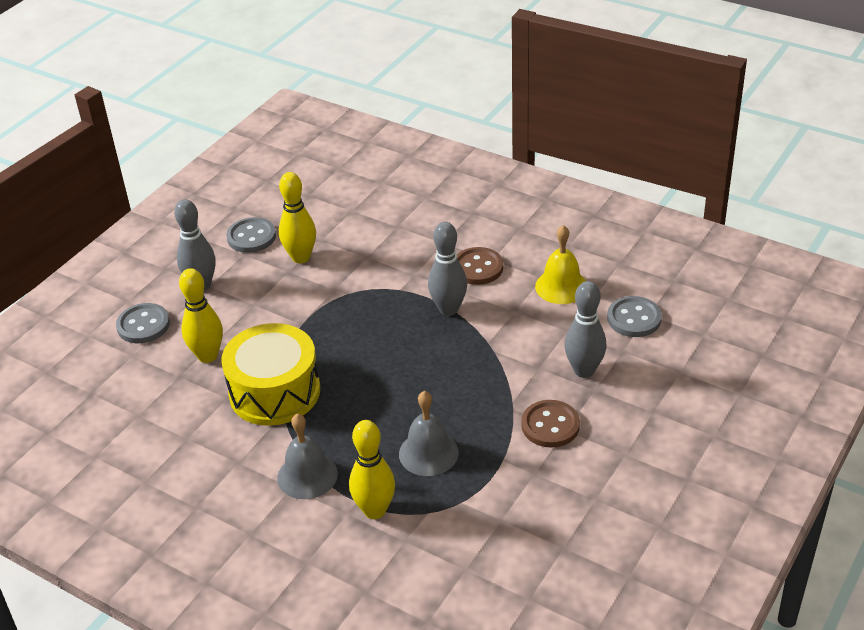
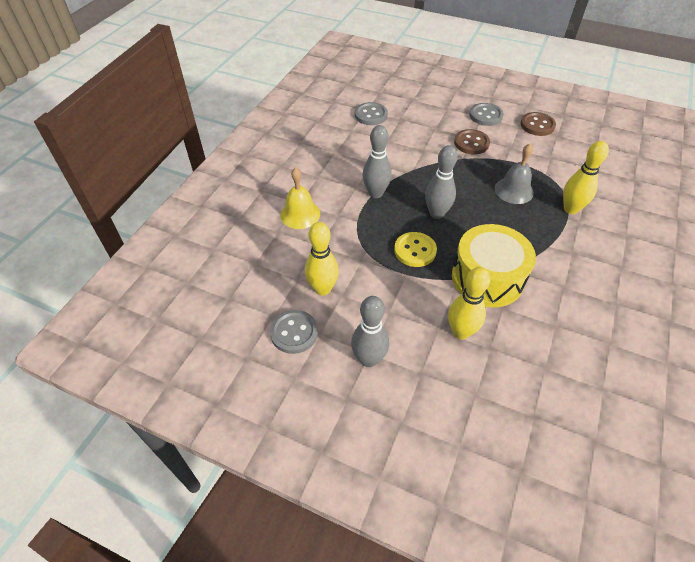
camera: 100 degrees left, 10 degrees up
(143, 325) = (434, 396): grey button -> grey button (485, 116)
(307, 475) = (558, 246): grey bell -> none
(337, 334) = (415, 250): none -> yellow button
(477, 268) = (328, 182): brown button -> brown button (537, 125)
(561, 286) = (344, 144): yellow bell -> yellow bell (300, 214)
(584, 370) = (421, 132): grey bowling pin -> grey bowling pin (436, 213)

